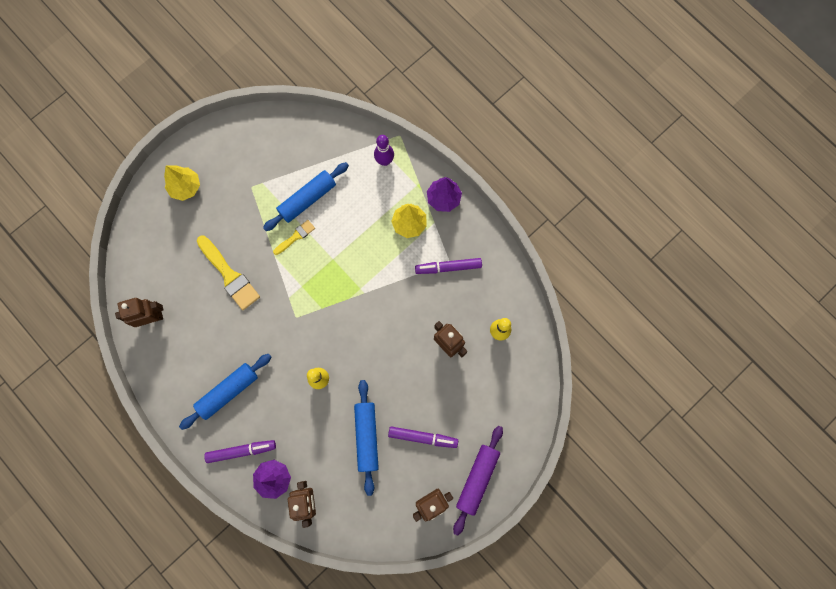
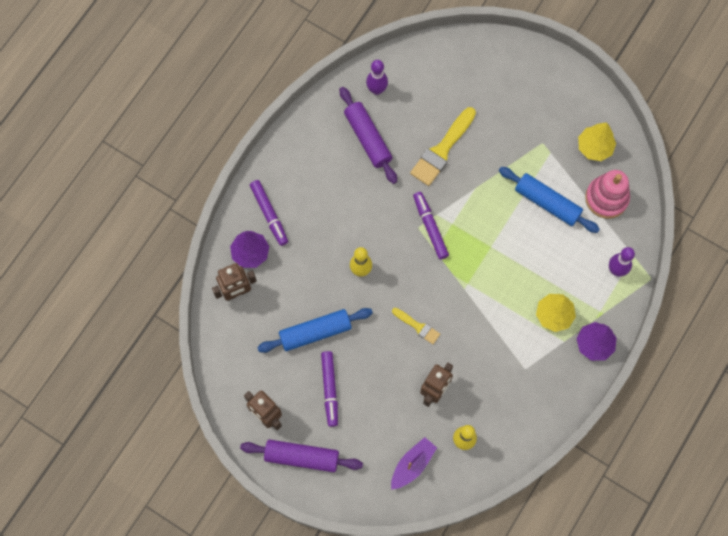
camera: 75 degrees right, 5 degrees down
(151, 318) = (376, 90): brown robot -> purple bowling pin
(185, 187) = (521, 79): yellow tree -> yellow tree (594, 147)
(196, 339) = (368, 138): none -> purple rolling pin
(228, 391) = (324, 184): blue rolling pin -> none
(295, 237) = (503, 202): yellow brush -> yellow brush (417, 326)
(318, 149) = (606, 198): none -> pink stacking toy
(448, 267) = (518, 369): purple marker -> purple marker (430, 227)
(508, 382) = (412, 465): none -> purple boat

